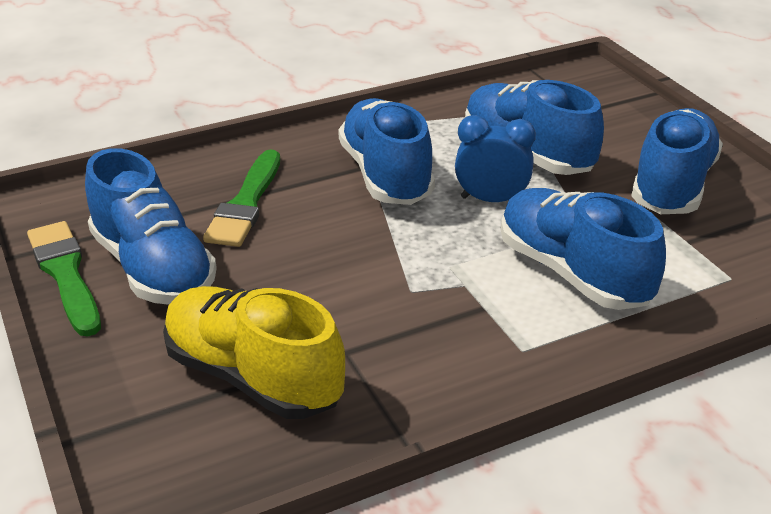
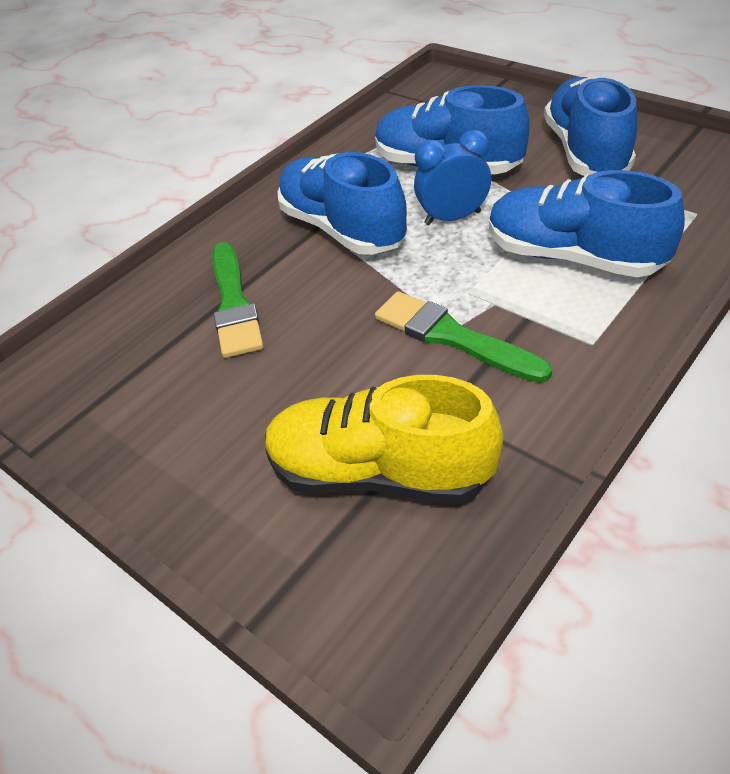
camera: 20 degrees left, 10 degrees up
(65, 274) = (105, 448): green brush -> green brush (452, 337)
(153, 268) = (193, 405): blue shoe -> none

